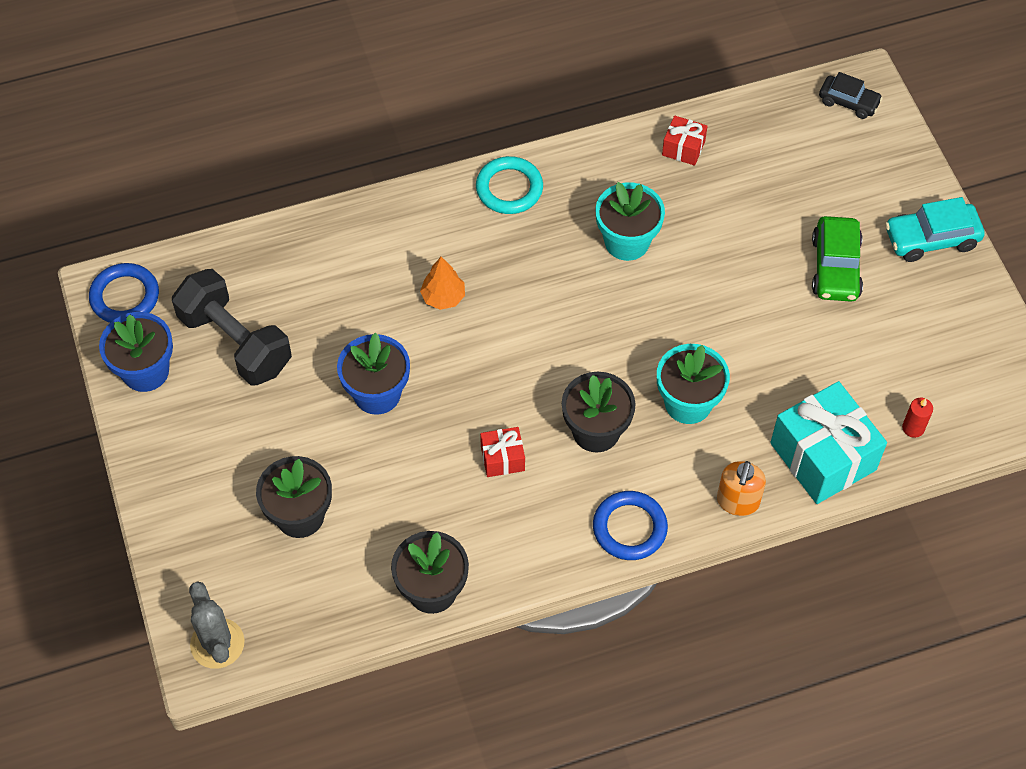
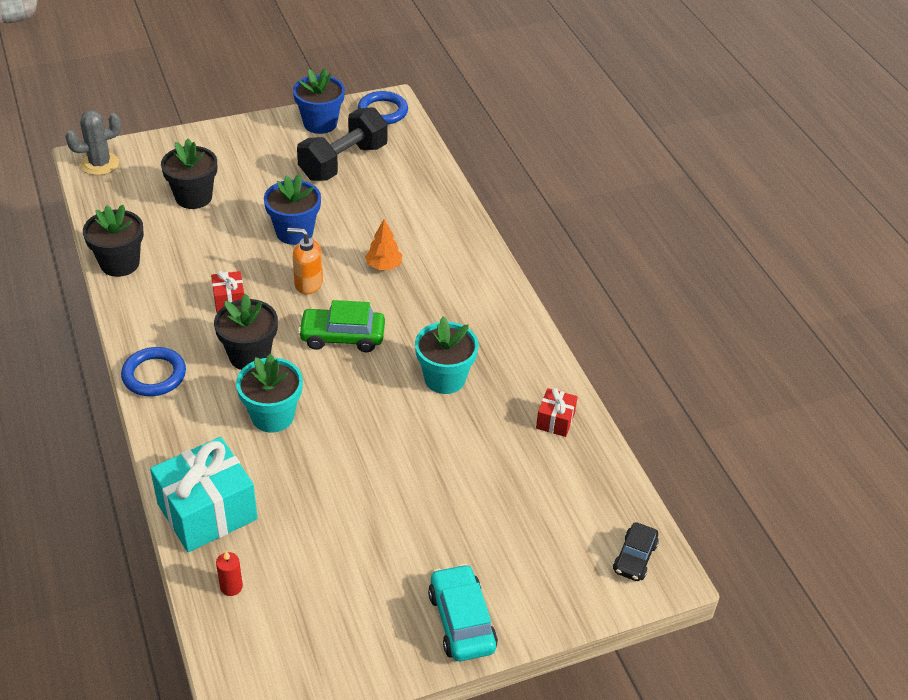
camera: 85 degrees right, 15 degrees down
(509, 188) = (496, 303): turquoise ring -> none
(737, 501) = (168, 447): orange soap dispenser -> orange soap dispenser (308, 284)
(835, 267) = (421, 534): green car -> green car (342, 337)

